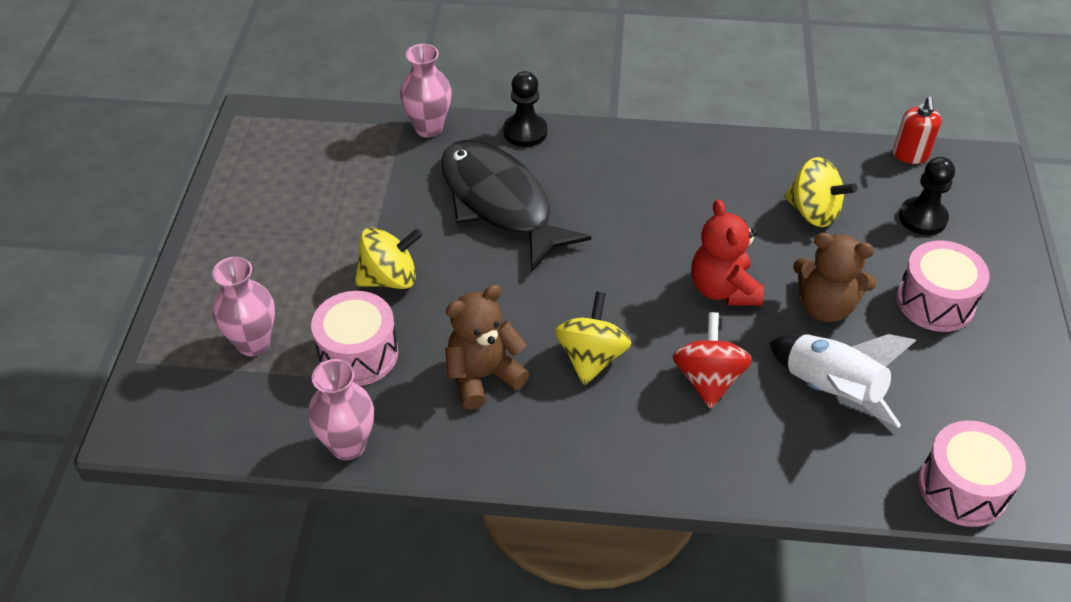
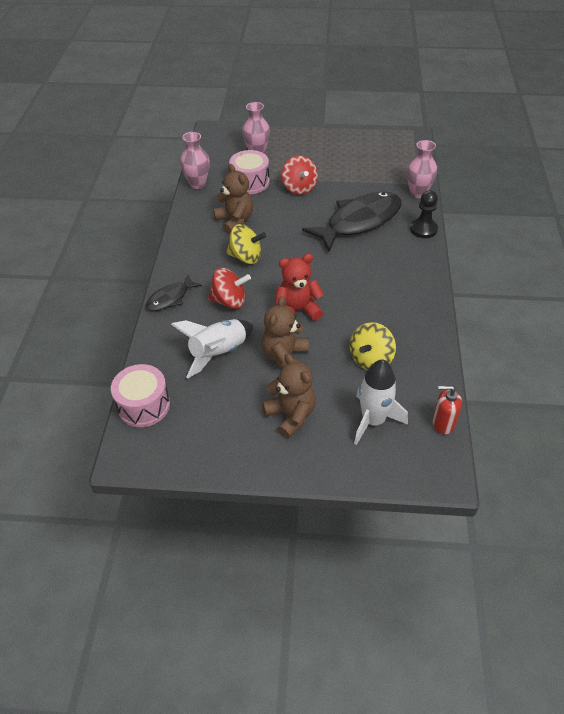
camera: 90 degrees right, 0 degrees up
(390, 278) = (299, 188): yellow spinning top -> red spinning top
(707, 469) = (170, 298): none -> black fish
(922, 218) = (373, 420): black pawn -> white rocket
(935, 302) = (291, 415): pink drum -> brown teddy bear

